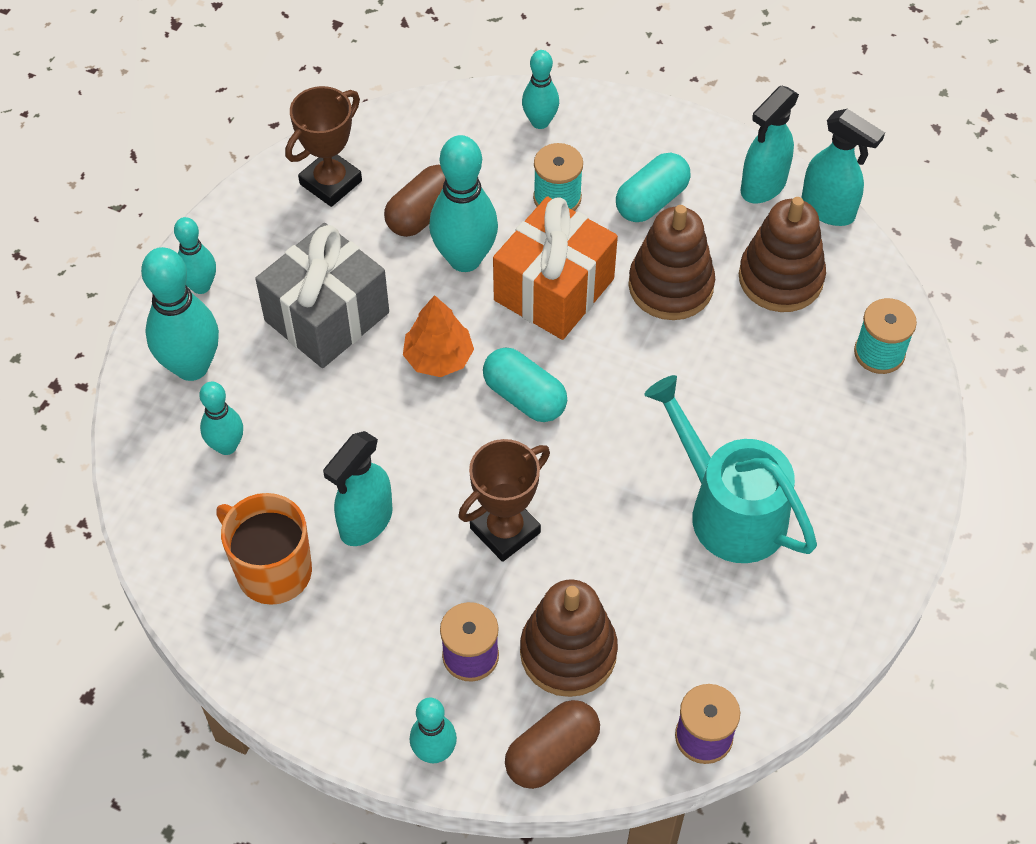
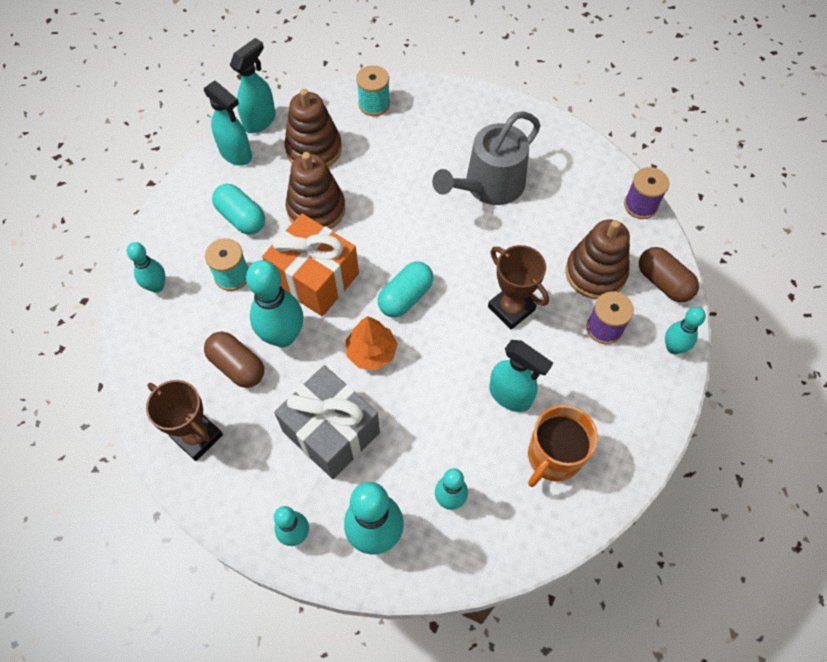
camera: 90 degrees left, 5 degrees up
(729, 510) = (489, 185): turquoise watering can -> grey watering can

